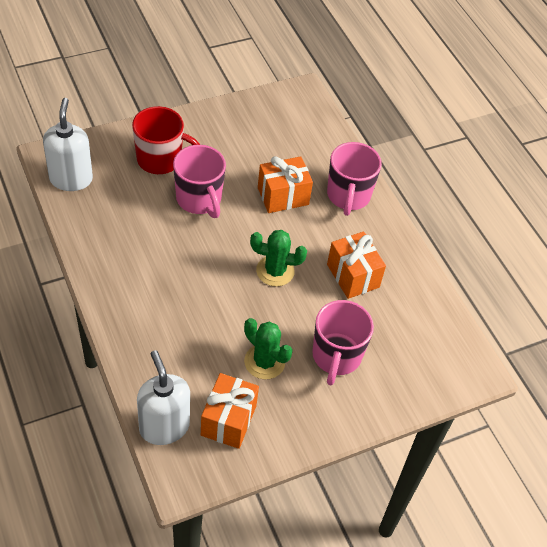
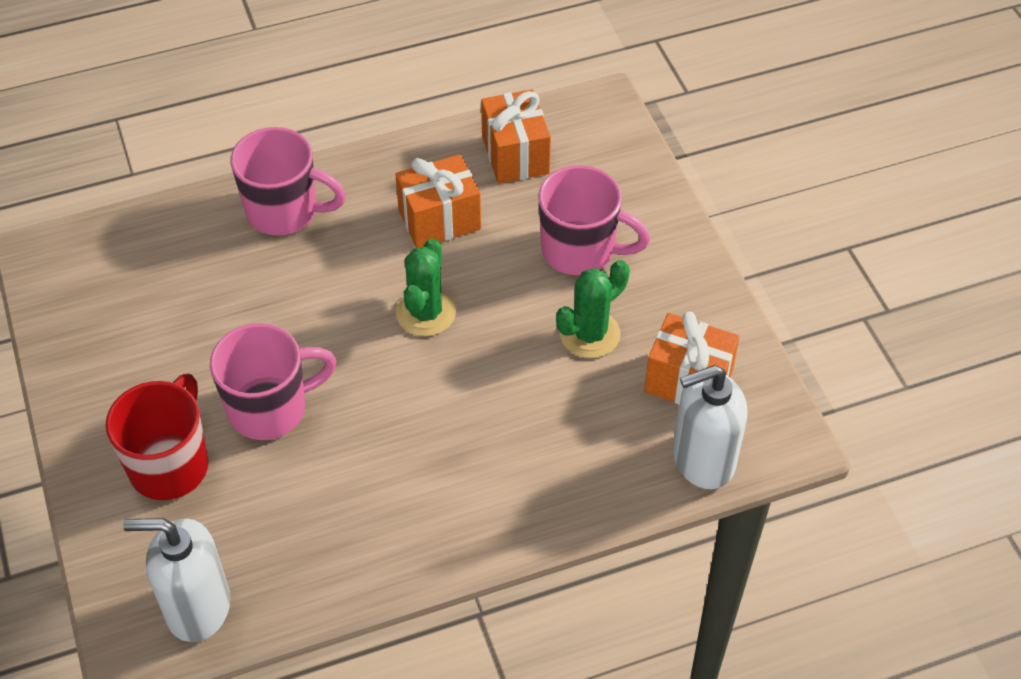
camera: 80 degrees left, 0 degrees up
(283, 196) = (275, 294): orange gift -> orange gift (515, 155)

